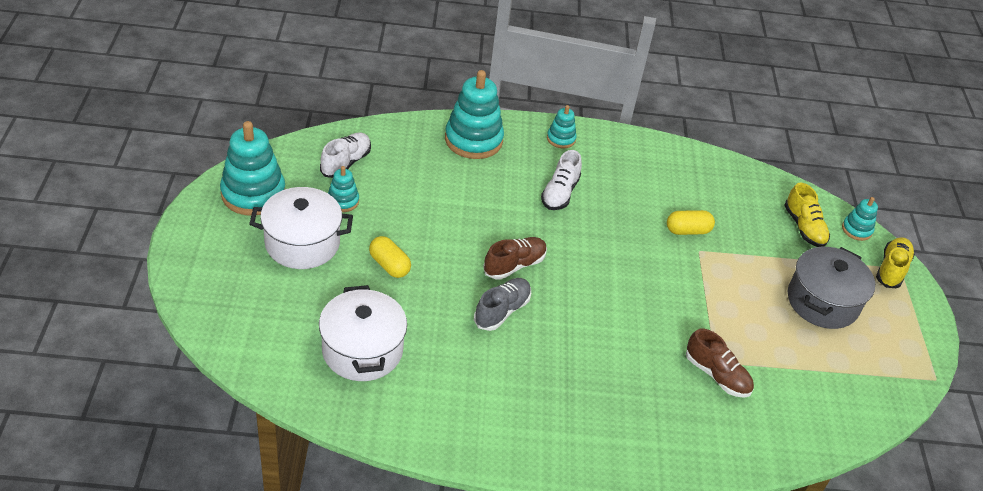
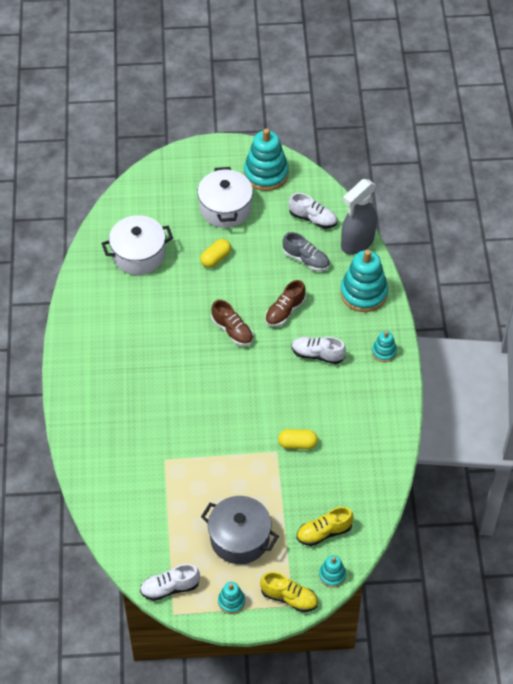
camera: 90 degrees right, 10 degrees up
(343, 201) = (272, 223): turquoise stacking toy -> turquoise stacking toy (231, 601)
(395, 132) = (357, 242): none -> grey spray bottle
(502, 311) = (187, 326): grey shoe -> grey shoe (306, 259)
(687, 230) = (297, 444): yellow capsule -> yellow capsule turned 75 degrees counterclockwise
(717, 375) = (152, 459): brown shoe -> brown shoe (285, 311)
(901, 378) = (170, 588): none -> white shoe

